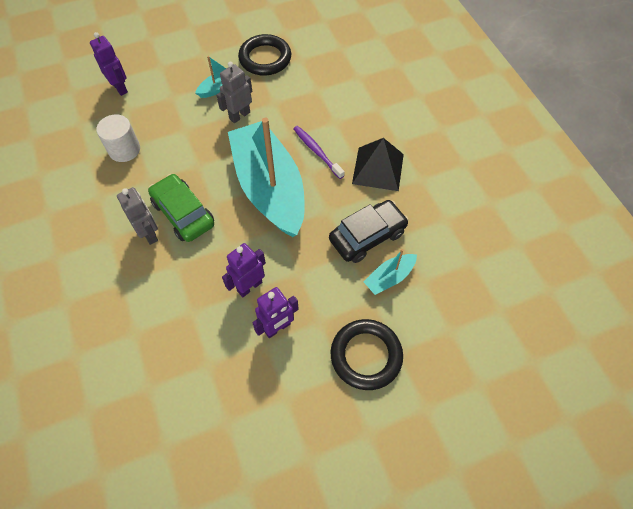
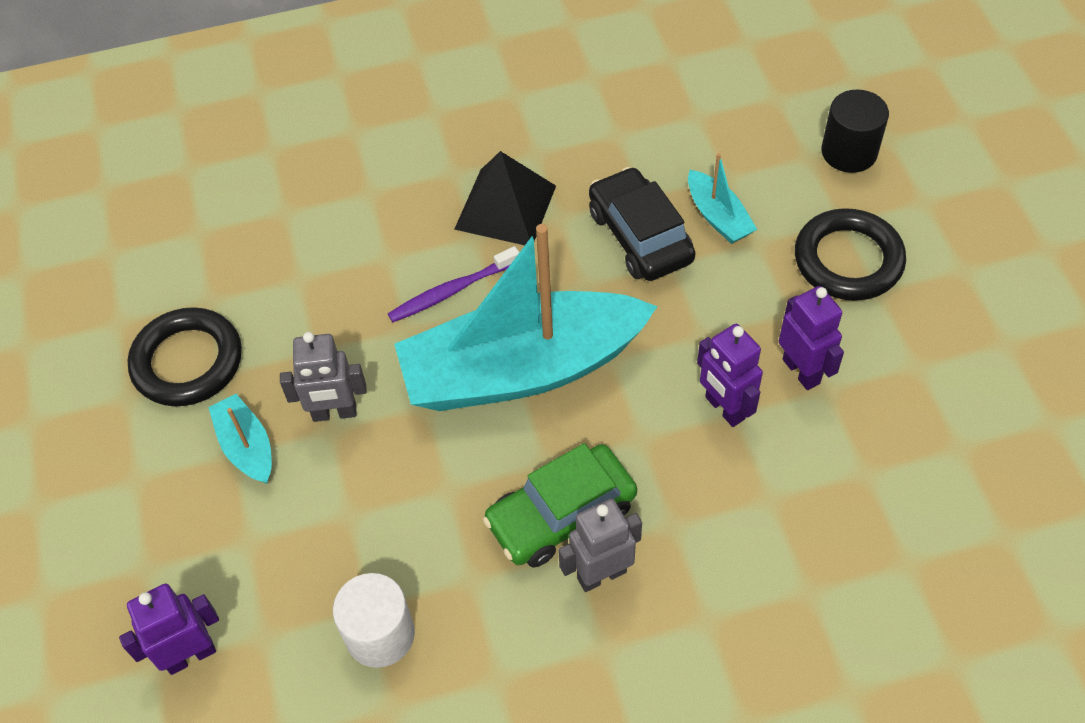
camera: 80 degrees left, 5 degrees down
(239, 115) = (334, 413): grey robot -> grey robot turned 60 degrees counterclockwise
(461, 357) = (849, 152): none -> black cylinder

